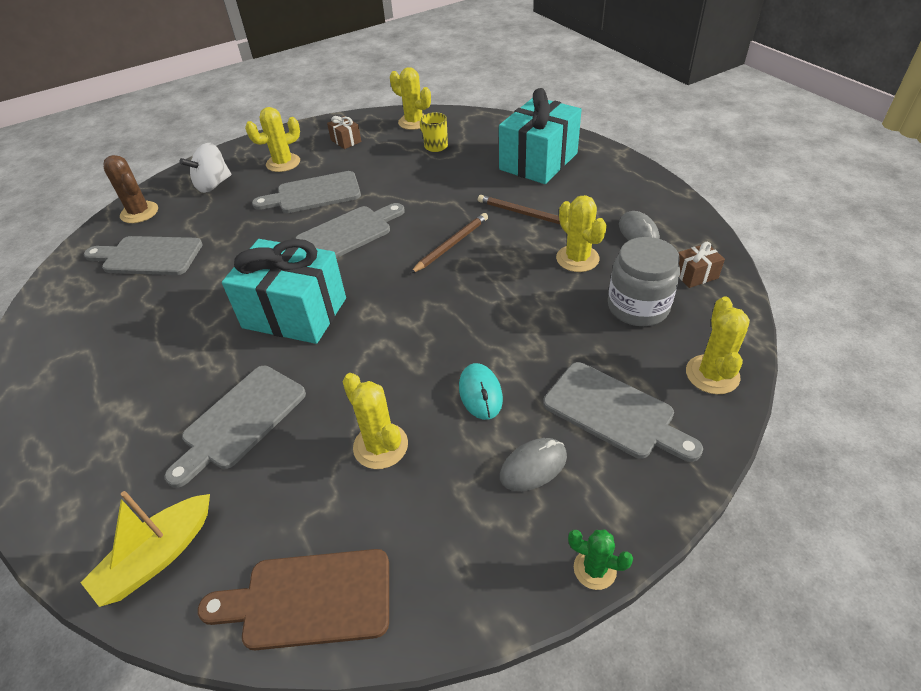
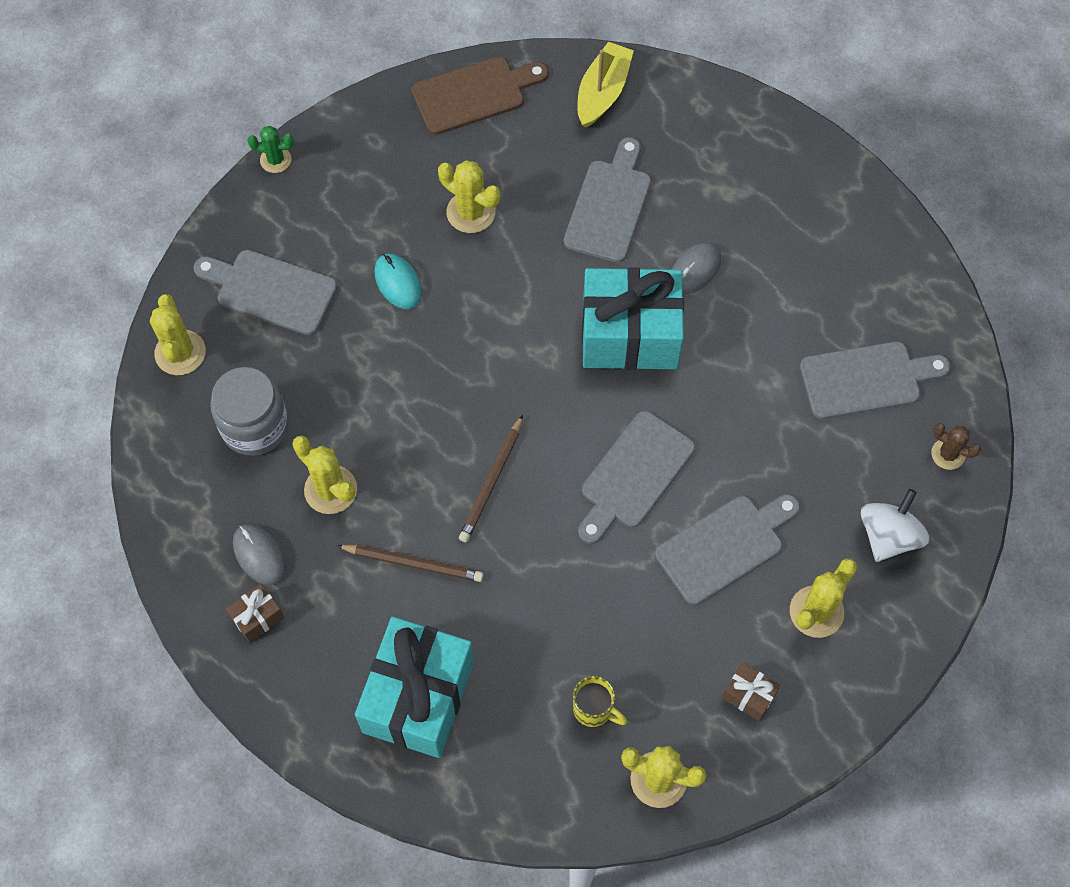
camera: 160 degrees right, 20 degrees up
(139, 212) = (948, 454): brown cactus -> brown cactus, size x0.65
(533, 466) = (334, 224): grey mouse -> grey mouse (695, 270)
(695, 275) = (190, 491): brown gift -> brown gift (257, 617)

